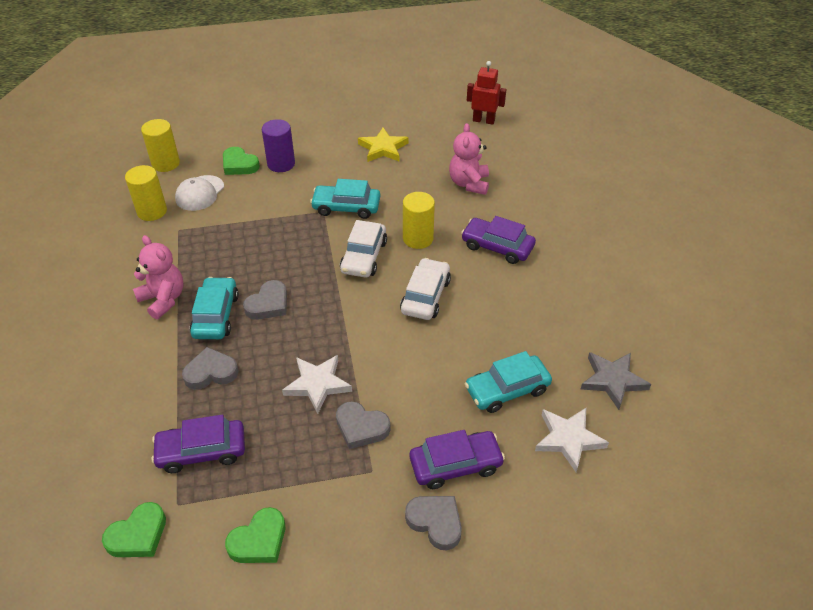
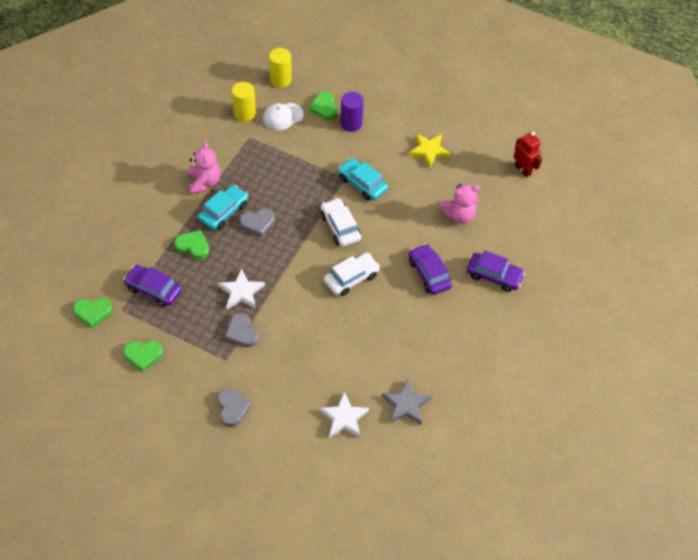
camera: 35 degrees right, 10 degrees up
(211, 372) = (193, 246): grey heart -> green heart
(364, 257) = (340, 227): white car -> white car turned 105 degrees clockwise
(418, 238) = (385, 235): yellow cylinder -> none
(455, 465) = (270, 387): purple car -> purple car (494, 275)
(469, 184) = (459, 215): pink teddy bear -> pink teddy bear turned 150 degrees counterclockwise
(507, 390) = (340, 367): turquoise car -> none

